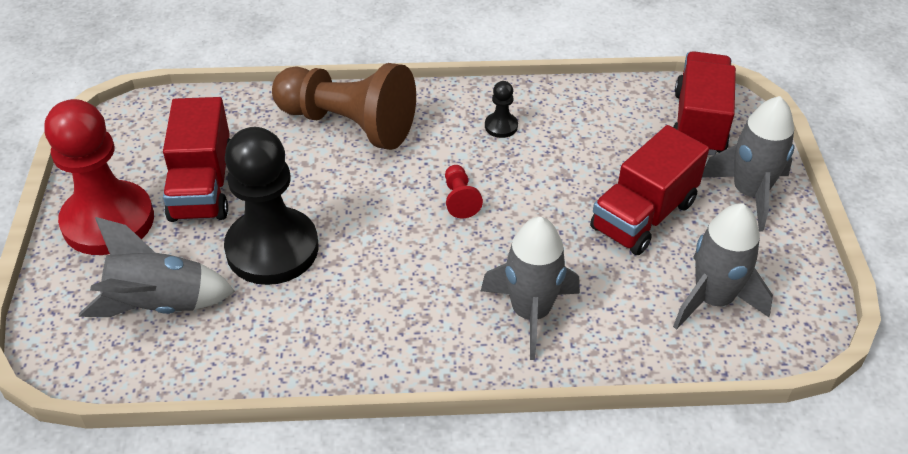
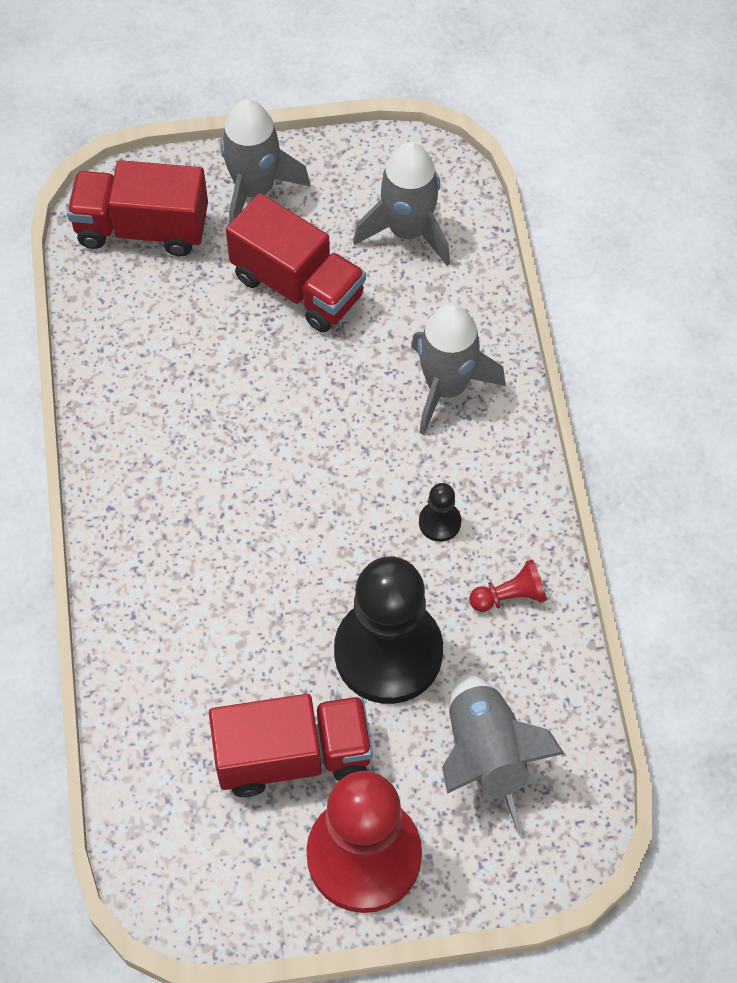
camera: 95 degrees left, 15 degrees up
(348, 124) = (165, 603): brown pawn -> none
(460, 199) = (289, 465): red pawn -> red pawn (509, 596)
(501, 126) = (159, 430): black pawn -> black pawn (439, 522)

